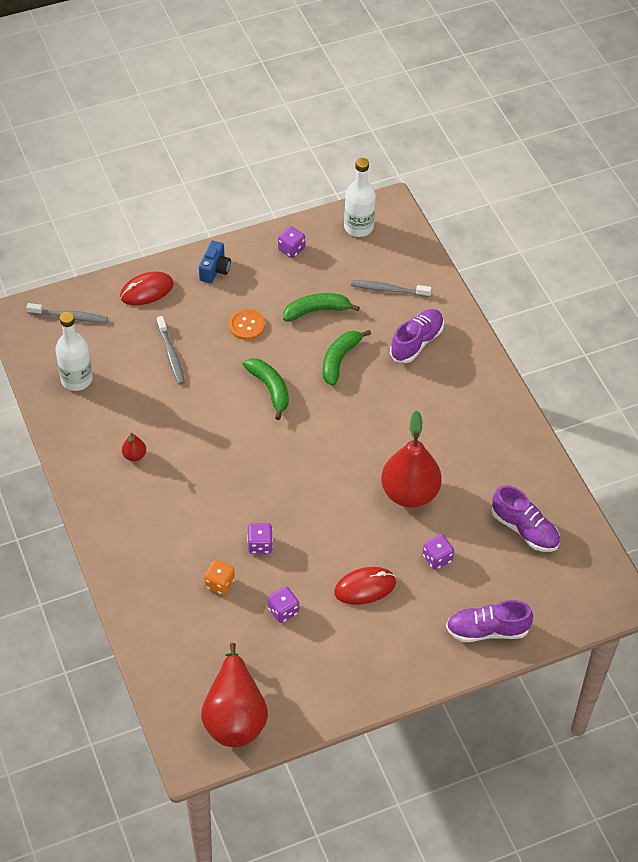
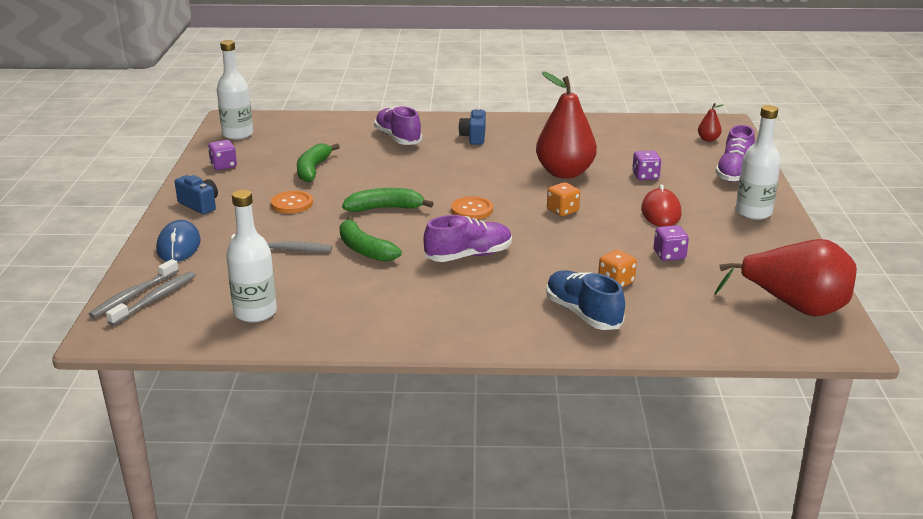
camera: 65 degrees left, 25 degrees down
(134, 455) = (403, 297): red pear -> red pear (708, 139)
(146, 290) = (178, 245): red mouse -> blue mouse
(161, 574) = (583, 313): none -> blue shoe
(260, 545) = (578, 251): purple dice -> none
(297, 448) = (472, 210): none -> orange button
(329, 513) = (562, 211): none -> orange dice
(339, 360) = (383, 171): green banana -> green banana (364, 249)
(388, 290) = (325, 137): grey toothbrush -> grey toothbrush (133, 295)
(401, 660) = (753, 212): none -> white bottle
(452, 398) = (474, 137): none -> blue camera
(524, 529) = (635, 139): purple shoe -> purple shoe (469, 256)

